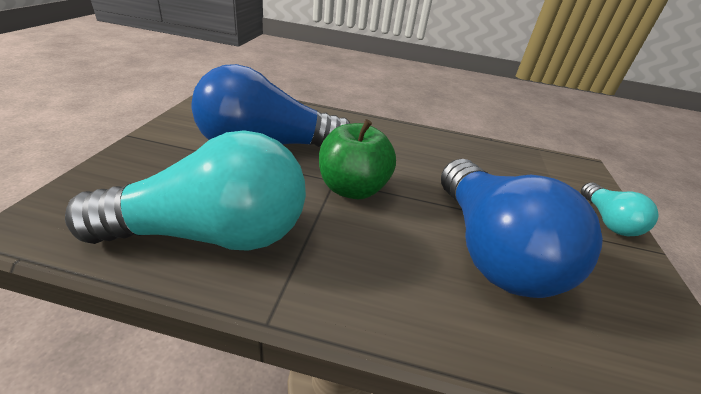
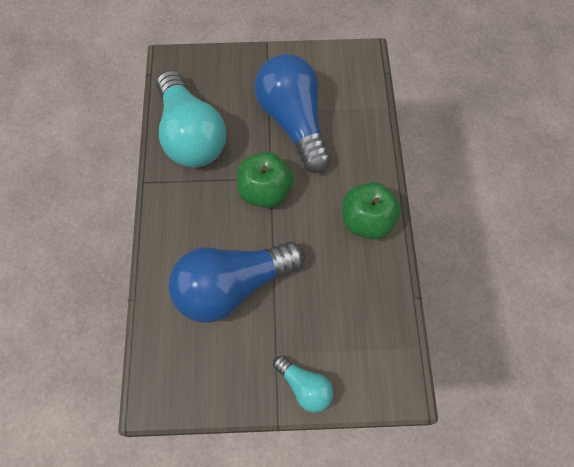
camera: 80 degrees right, 30 degrees up
(411, 139) = (367, 221): none -> green apple
(607, 221) = (304, 387): turquoise light bulb -> turquoise light bulb turned 120 degrees counterclockwise

